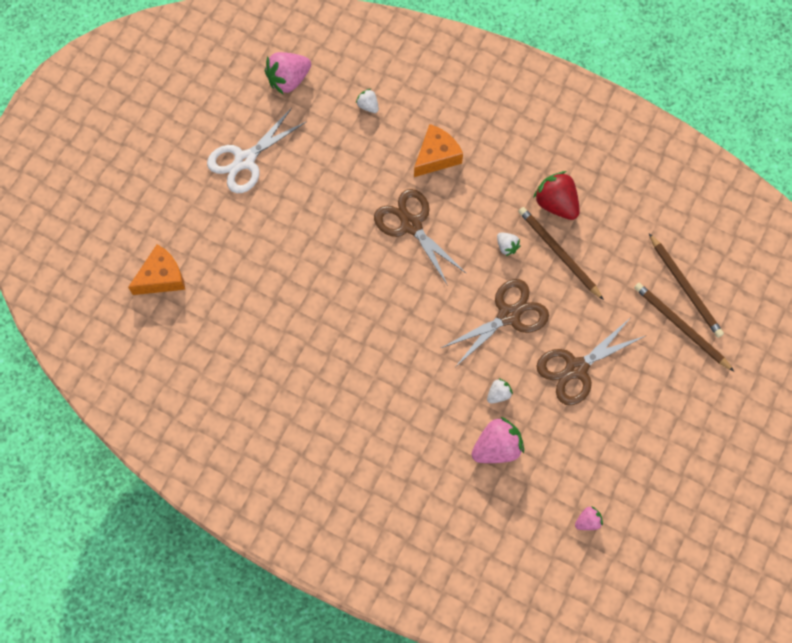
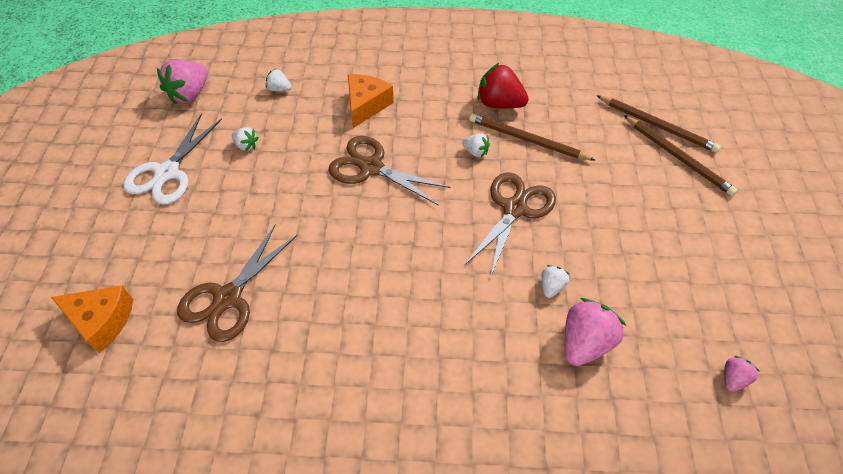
camera: 25 degrees left, 15 degrees down
(162, 277) = (102, 321): orange cheese -> orange cheese turned 75 degrees clockwise
(317, 159) = (246, 146): none -> white strawberry
(576, 368) = (611, 230): brown scissors -> brown scissors (228, 298)
(680, 327) = (678, 157): brown pencil -> brown pencil turned 150 degrees counterclockwise

